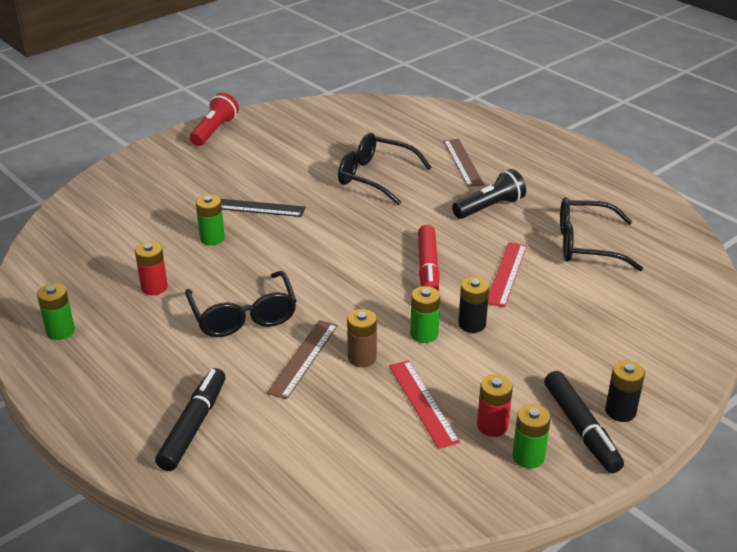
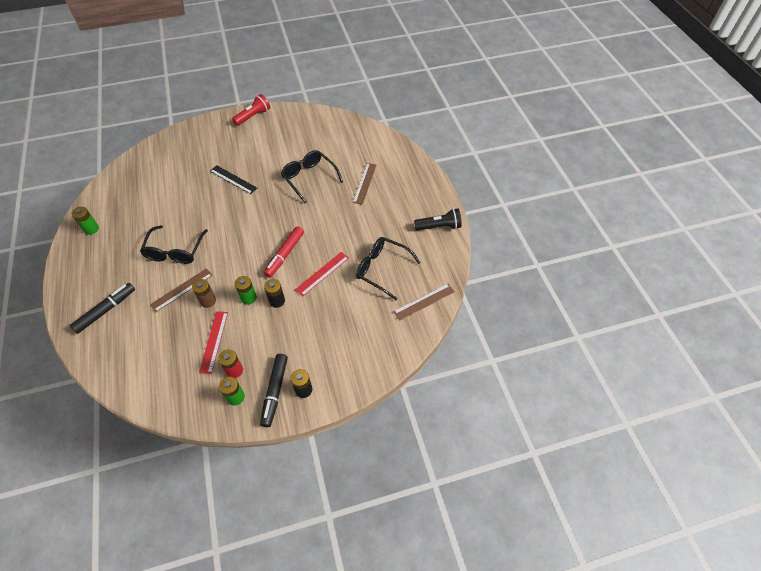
camera: 25 degrees right, 20 degrees up
(154, 287) = (149, 217): red battery -> none
(212, 238) = (198, 193): green battery -> none
(489, 207) = (352, 222): black flashlight -> black flashlight (439, 226)
(679, 261) = (424, 301): none -> brown ruler

